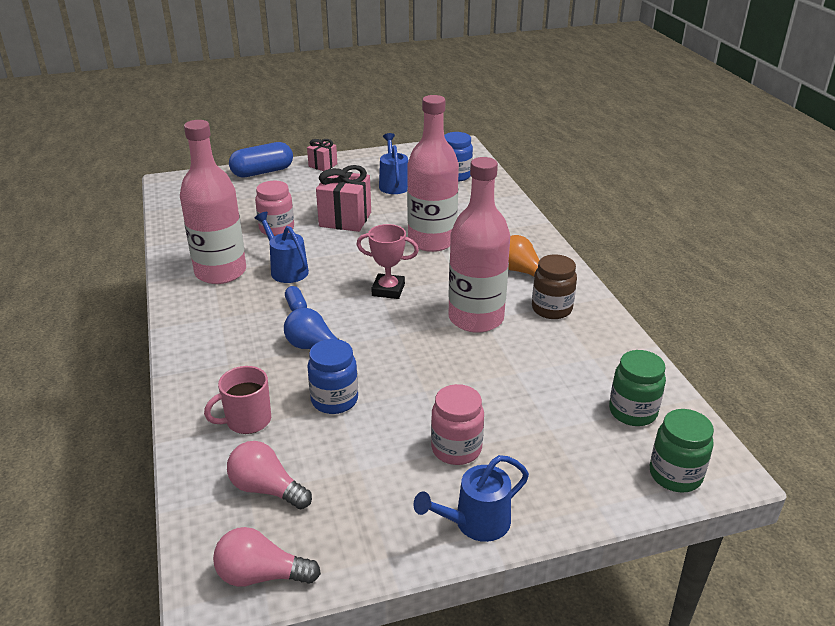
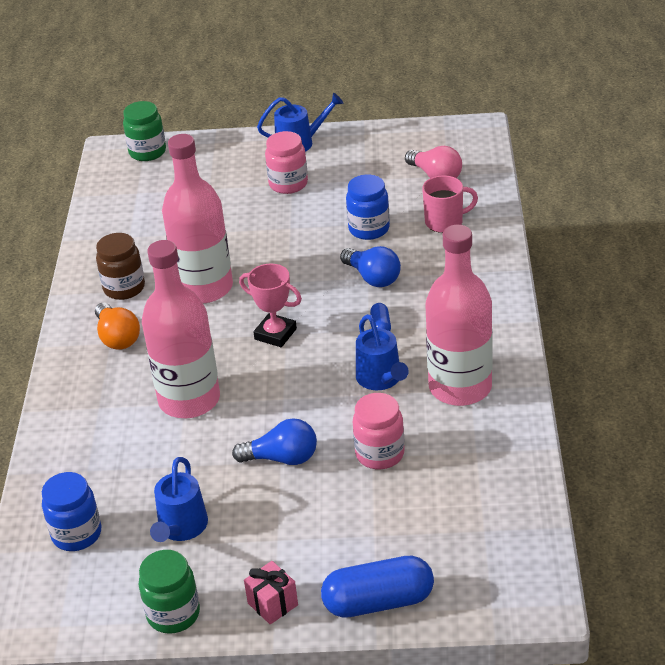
camera: 160 degrees left, 5 degrees up
(261, 575) = (445, 134): pink light bulb -> none
(345, 219) = (282, 458): pink gift -> blue light bulb
(632, 412) = (137, 192): green jar -> green jar (173, 614)

